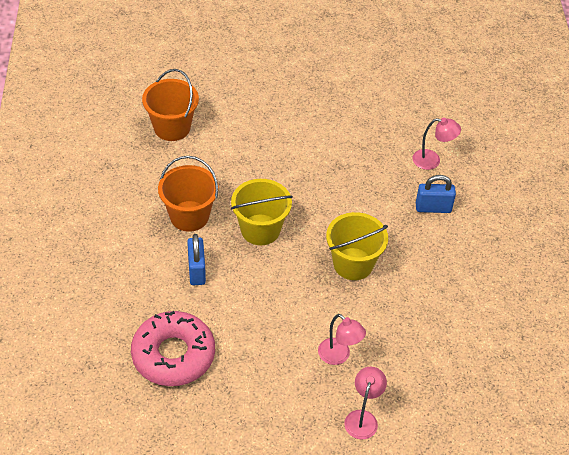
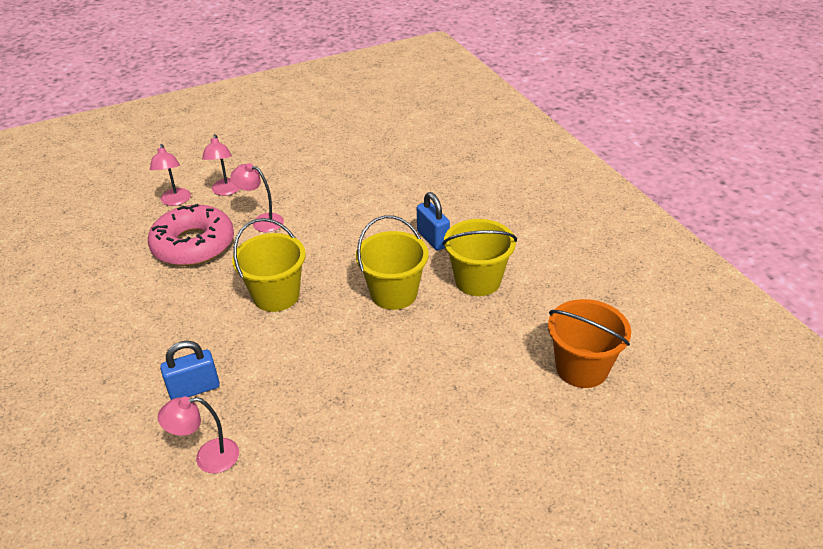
camera: 160 degrees right, 10 degrees down
(173, 355) = (407, 181): pink donut -> pink donut (193, 245)
(189, 216) = (477, 280): orange bucket -> yellow bucket
(418, 424) = (175, 201): none -> pink lamp

